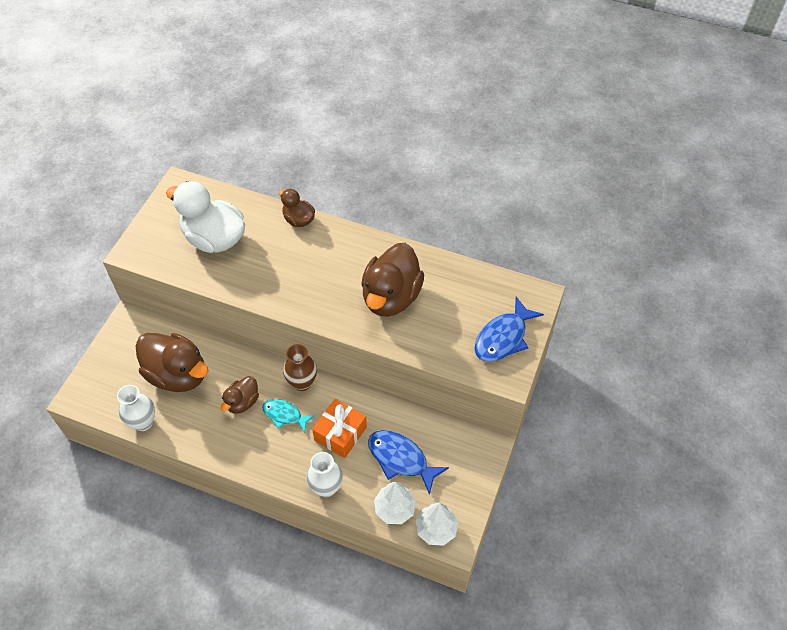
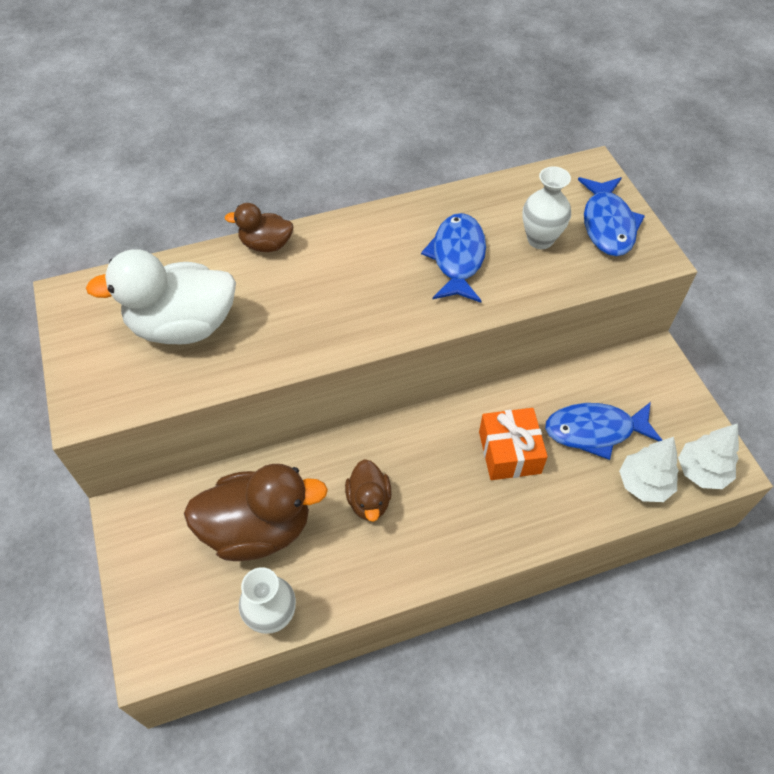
camera: 40 degrees left, 0 degrees up
(284, 415) = (431, 478): turquoise fish -> none
(302, 383) = (413, 431): brown vase -> none
(326, 488) = (556, 519): white vase -> white vase (540, 239)
(391, 297) = (457, 258): brown duck -> blue fish

